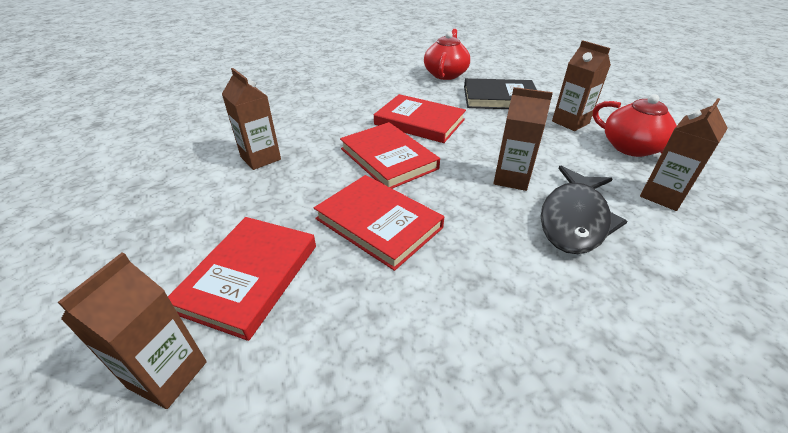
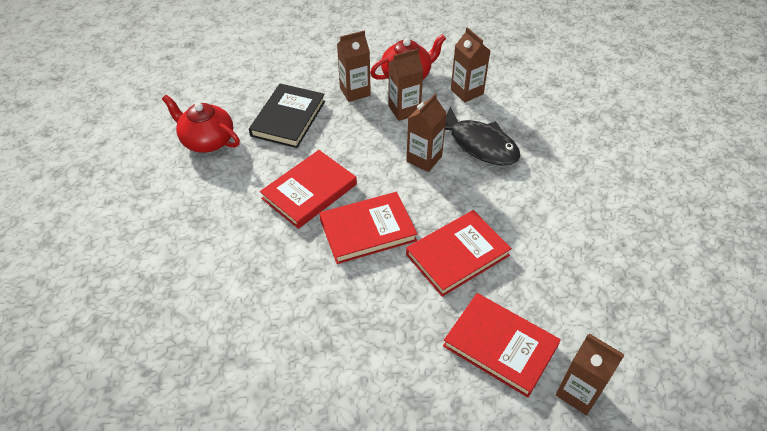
camera: 75 degrees left, 10 degrees up
(260, 158) = (329, 336): brown carton -> brown carton (404, 110)

